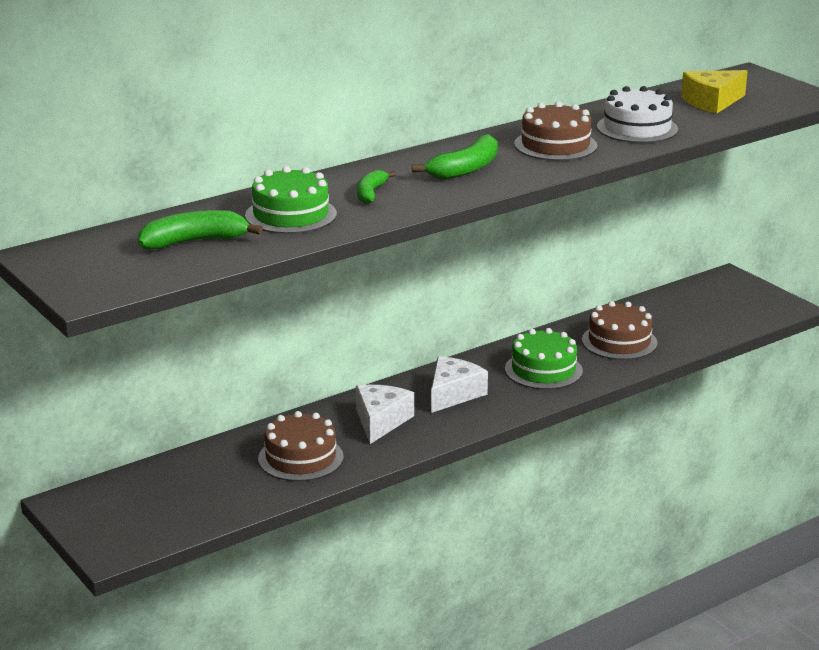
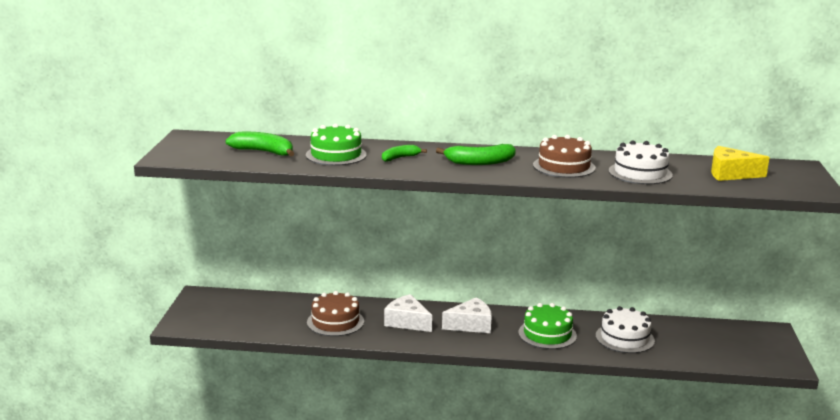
camera: 40 degrees right, 5 degrees down
(381, 421) = (407, 322): white cheese -> white cheese turned 105 degrees counterclockwise
(619, 341) = (624, 338): brown cake -> white cake

